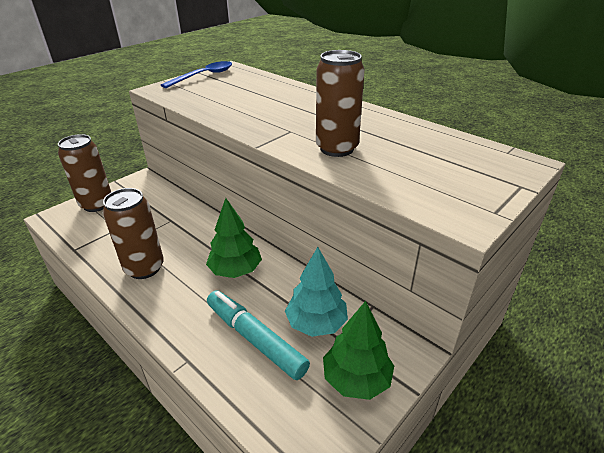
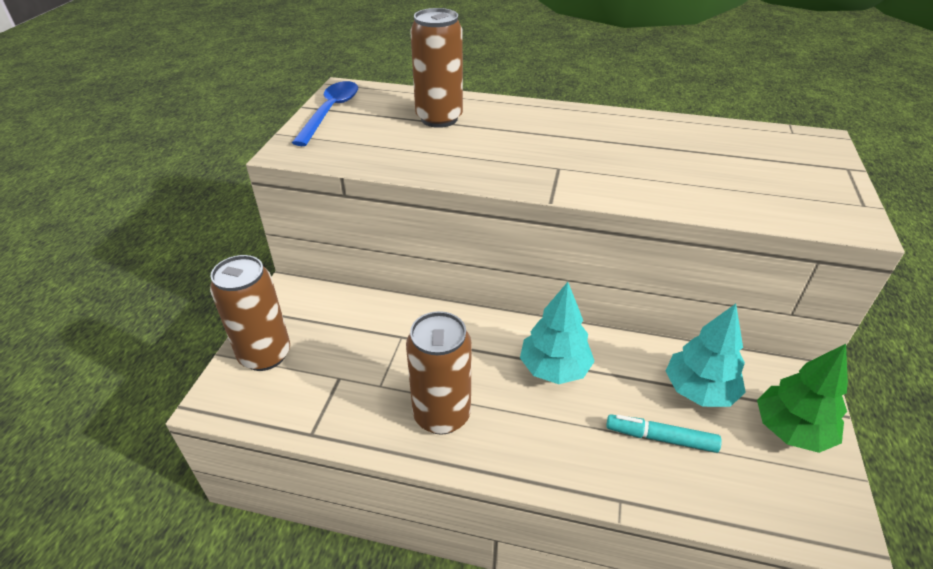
camera: 30 degrees left, 5 degrees up
(235, 270) = (554, 368): green tree -> turquoise tree
(255, 338) = (660, 438): turquoise marker -> turquoise marker, size x0.65
(337, 148) = (639, 177): brown can -> brown can (439, 118)

